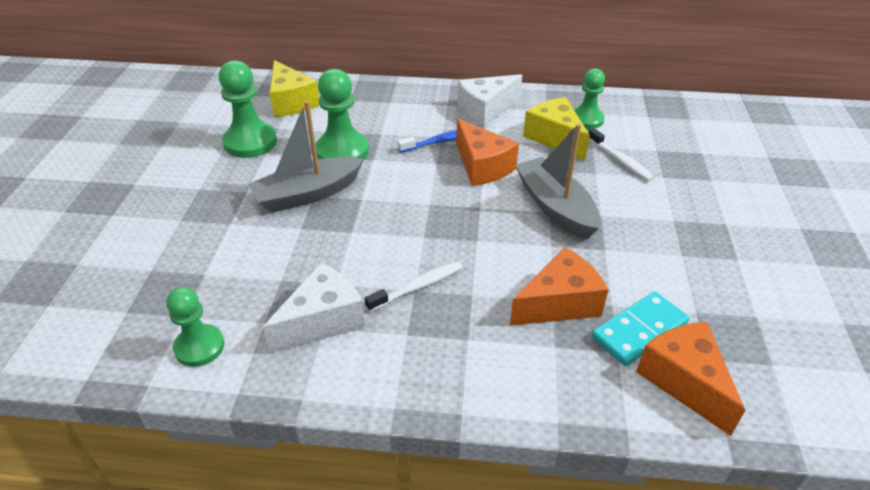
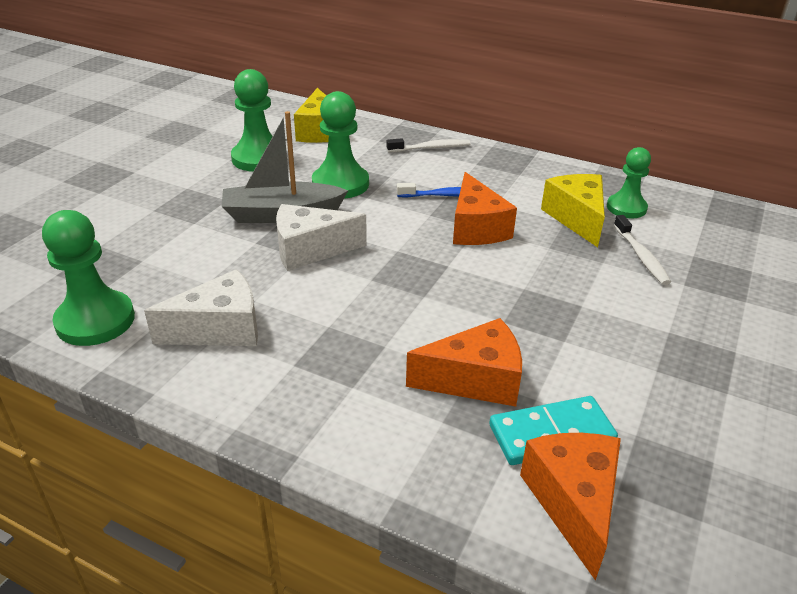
camera: 20 degrees right, 5 degrees down
(199, 347) = (95, 321): green pawn -> green pawn, size x1.52
(418, 287) = (334, 323): white toothbrush -> white toothbrush (431, 148)
(485, 110) = (515, 176): white cheese -> white cheese (310, 250)
(555, 207) = (533, 285): grey boat -> none

